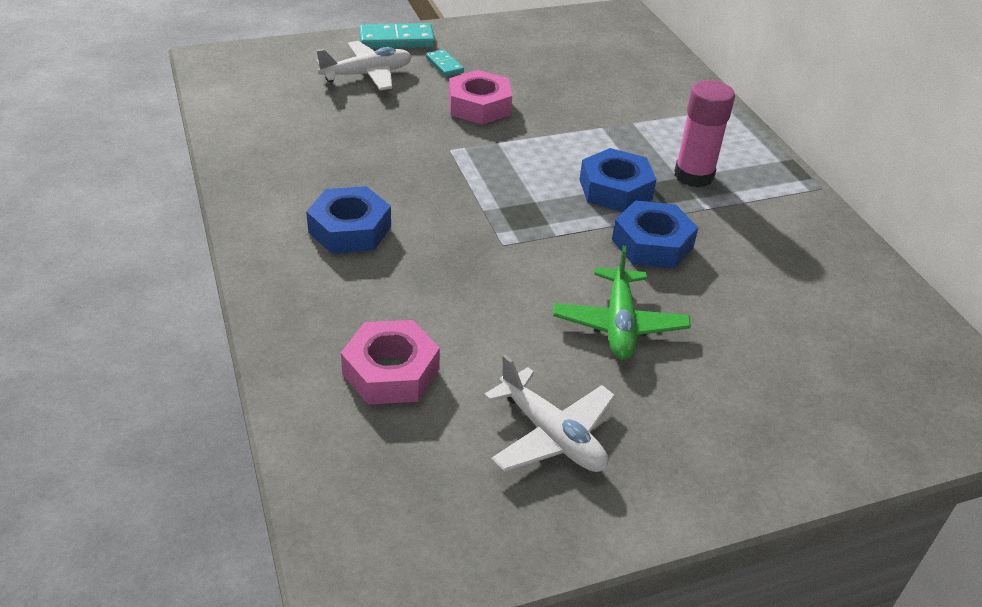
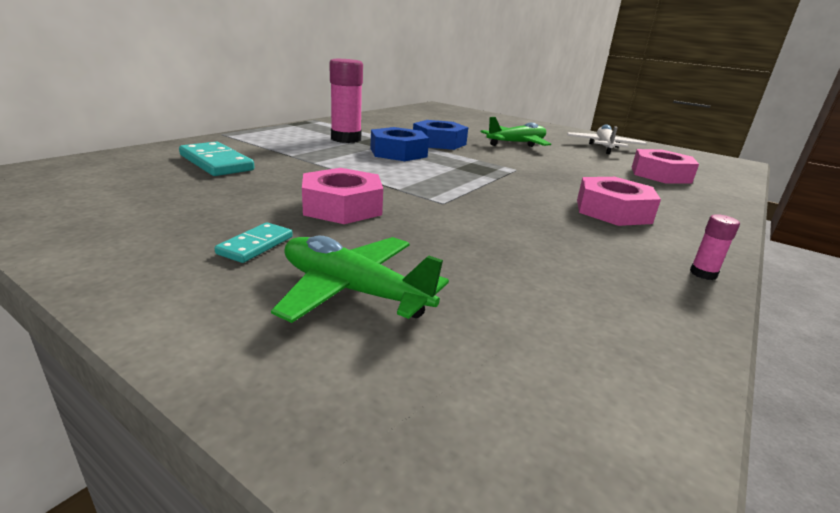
camera: 125 degrees left, 15 degrees down
(239, 191) = (703, 273): none -> pink glue stick
(350, 229) = (613, 211): blue nut -> pink nut
(367, 74) = (353, 291): white plane -> green plane
(396, 40) = (187, 309): turquoise domino -> turquoise domino (216, 163)

